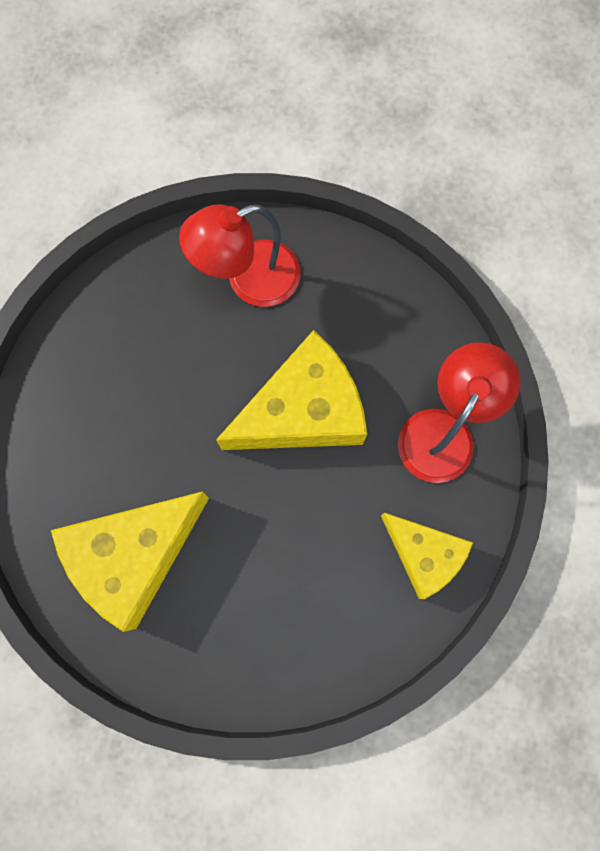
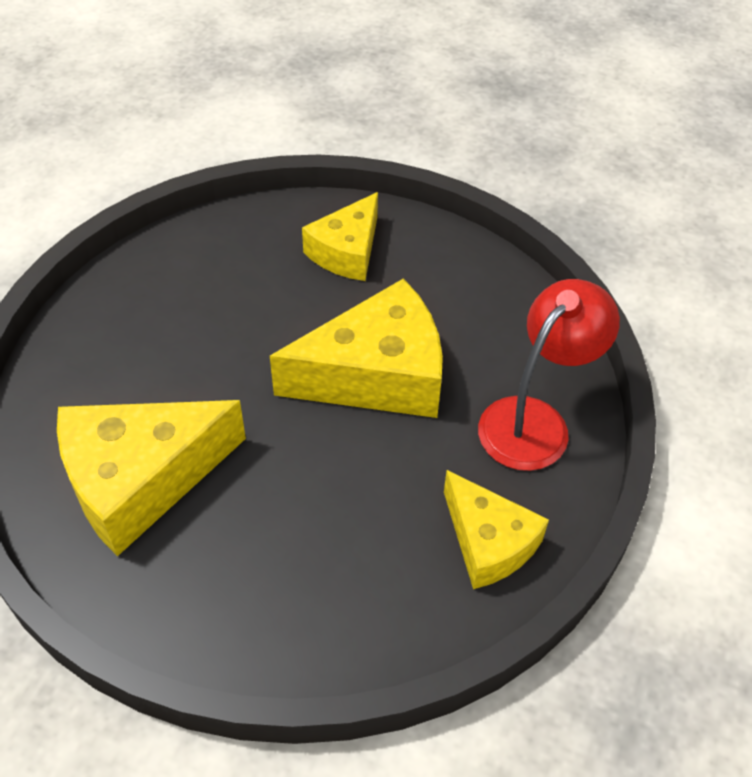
camera: 10 degrees right, 25 degrees down
(249, 280) = (347, 251): red lamp -> yellow cheese

